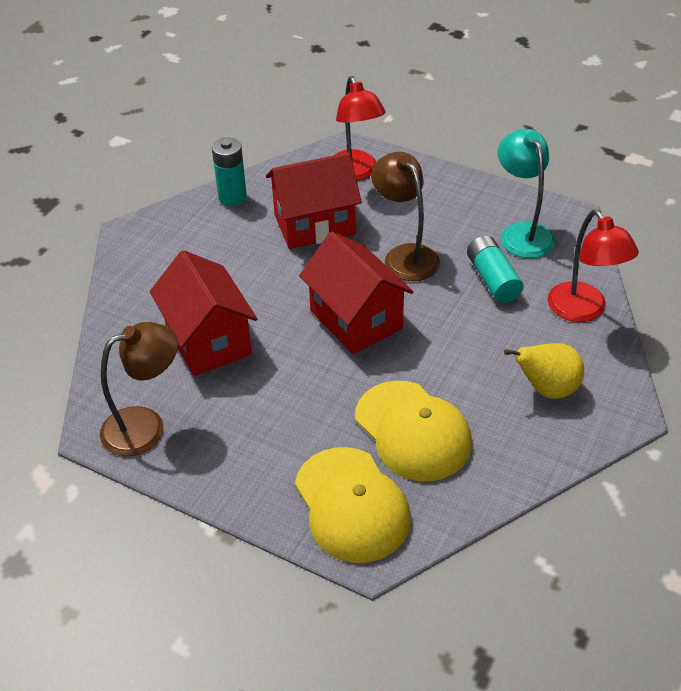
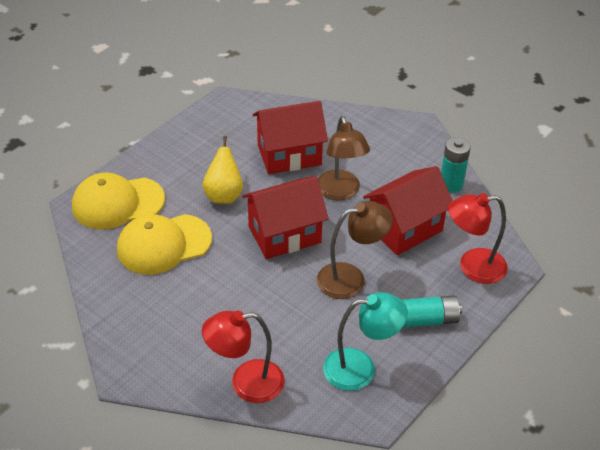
camera: 100 degrees right, 0 degrees up
(146, 426) = (222, 121): brown lamp -> brown lamp (340, 192)
(314, 224) = (404, 228): red house -> red house turned 60 degrees clockwise
(492, 279) = (304, 330): turquoise battery -> turquoise battery (425, 319)
(547, 389) = (170, 331): yellow pear -> yellow pear (224, 195)

